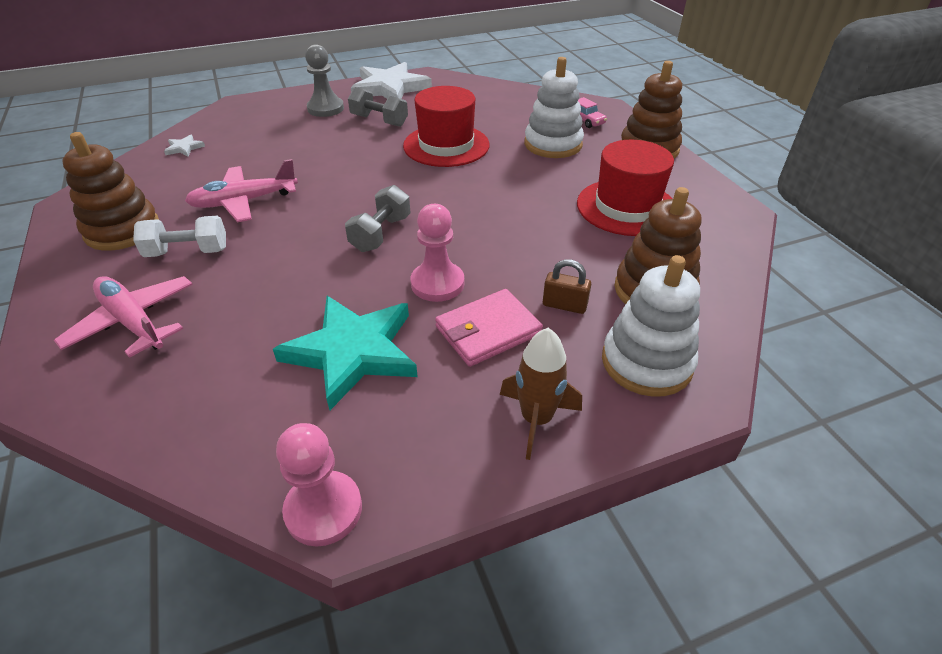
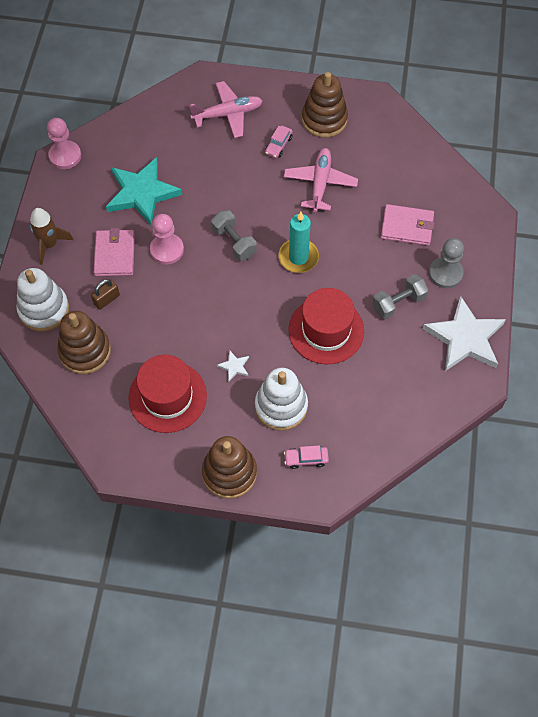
camera: 120 degrees right, 20 degrees up
(184, 148) = (423, 166): white star -> white star (234, 366)
(187, 252) = (278, 145): white dumbbell -> pink car
(279, 137) = (407, 227): none -> pink wallet
(368, 184) = (298, 257): none -> turquoise candle

